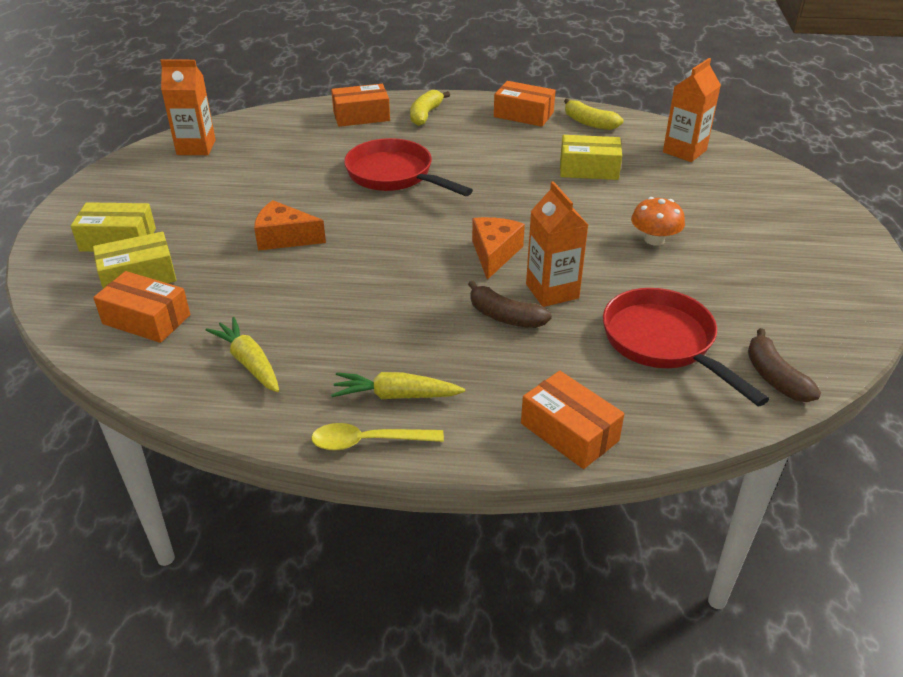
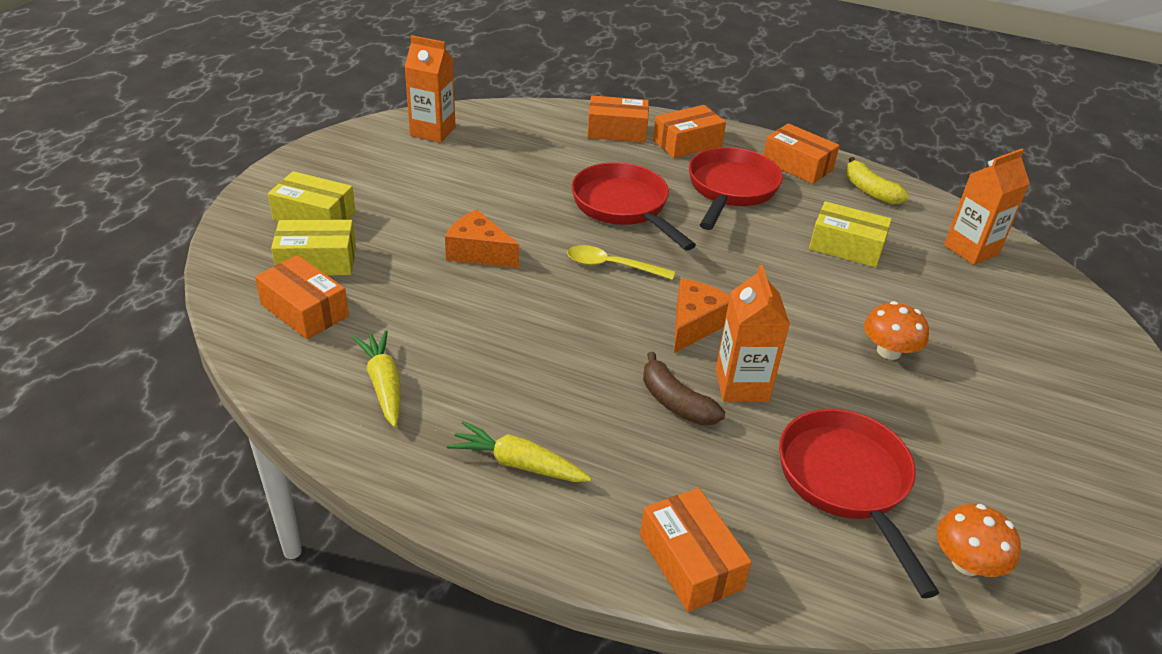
camera: 15 degrees right, 0 degrees up
(368, 441) = (466, 509): yellow spoon -> yellow spoon (611, 266)
(425, 114) = (687, 143): yellow banana -> orange box
(477, 144) = (730, 190): none -> red pan
(774, 377) = (966, 563): brown banana -> orange mushroom

